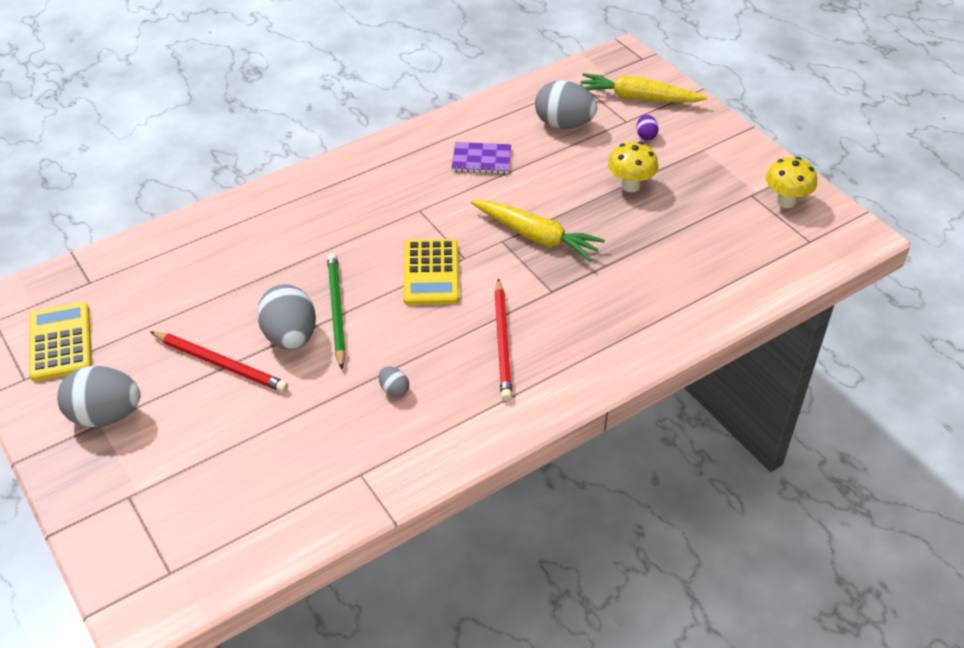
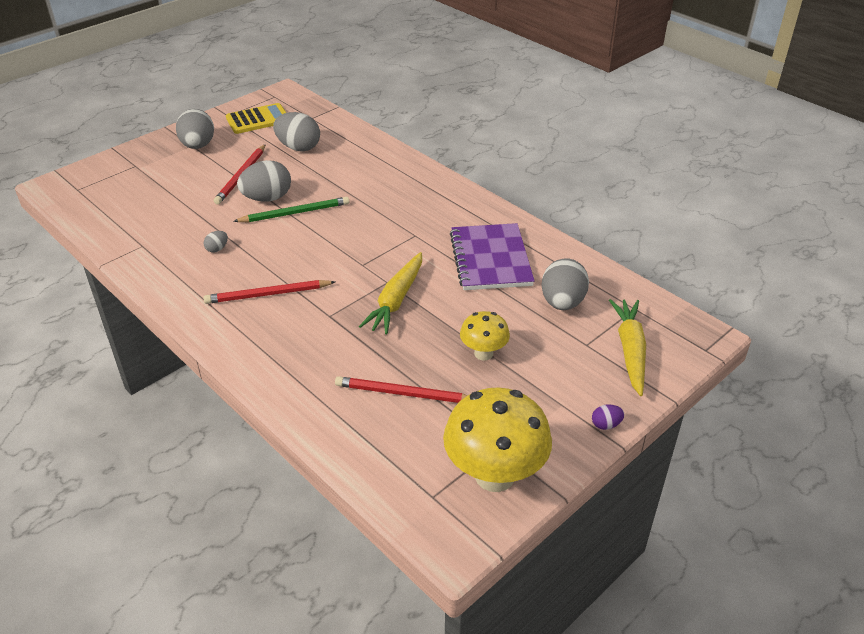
camera: 80 degrees right, 5 degrees down
(169, 300) = (298, 147): none -> grey egg
(431, 273) = (341, 250): yellow calculator -> none
(481, 160) = (490, 259): purple notebook -> purple notebook, size x1.85
(646, 136) = (567, 360): purple egg -> purple egg (606, 425)
(681, 245) = (403, 394): none -> red pencil
(786, 201) = (494, 475): yellow mushroom -> yellow mushroom, size x1.85

